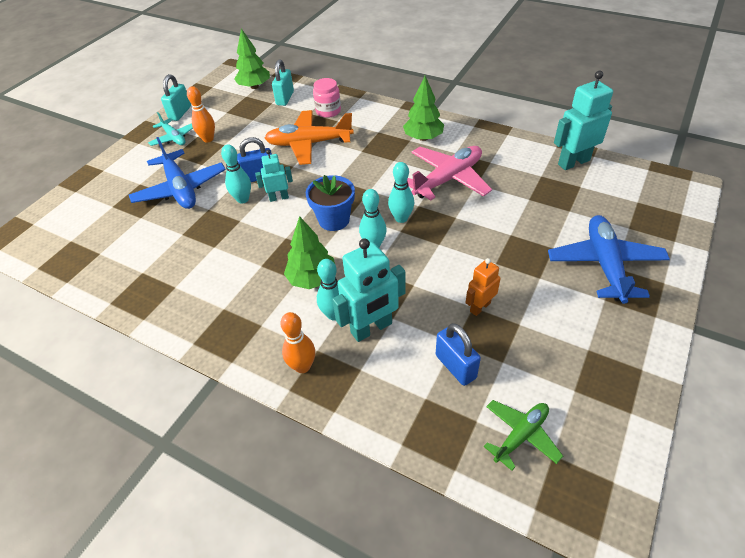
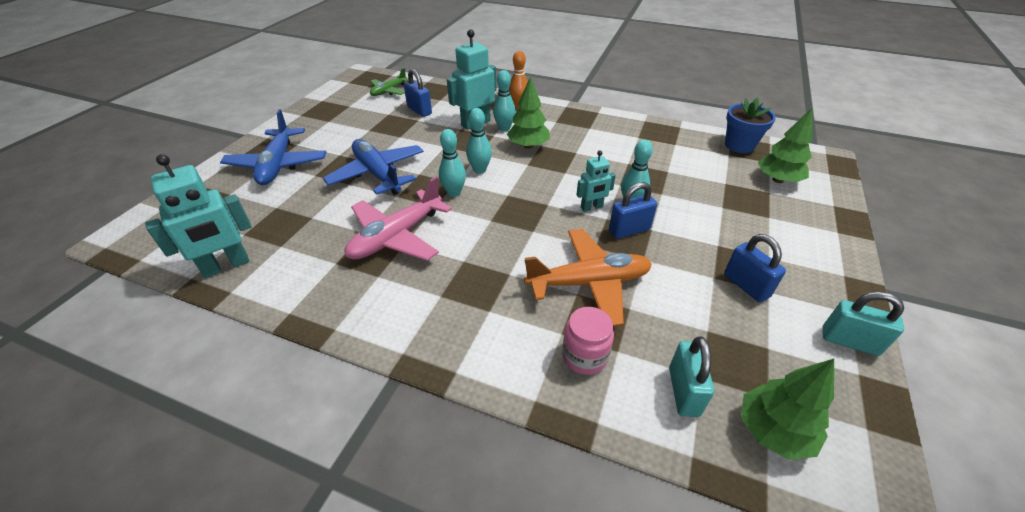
camera: 170 degrees right, 5 degrees down
(174, 138) = (801, 286): turquoise plane -> none
(180, 113) = (849, 341): turquoise padlock -> turquoise padlock turned 75 degrees counterclockwise
(180, 189) = (713, 213): blue plane -> blue plane (378, 174)
(208, 139) = (746, 286): orange bowling pin -> blue padlock
(334, 220) = (523, 188): blue flower pot -> blue flower pot (739, 145)
(423, 138) = (420, 300): green tree -> green tree (778, 180)
(480, 307) = (394, 136): orange robot -> none

